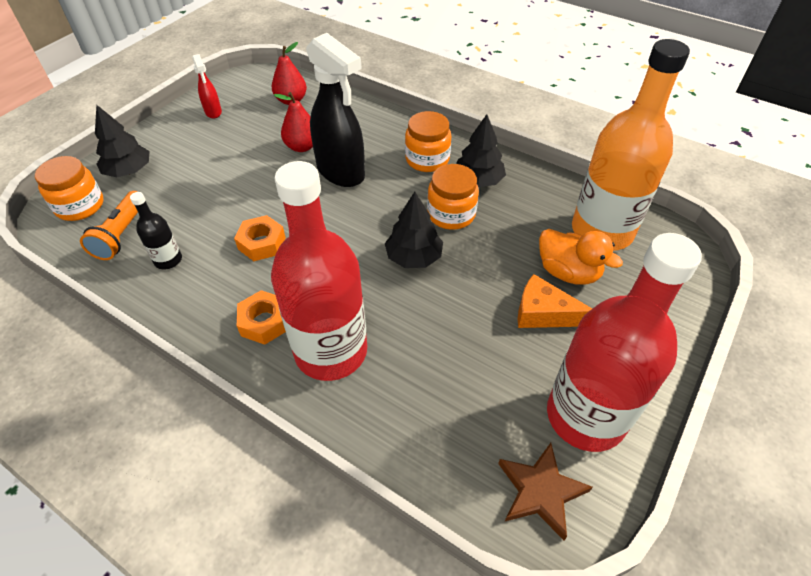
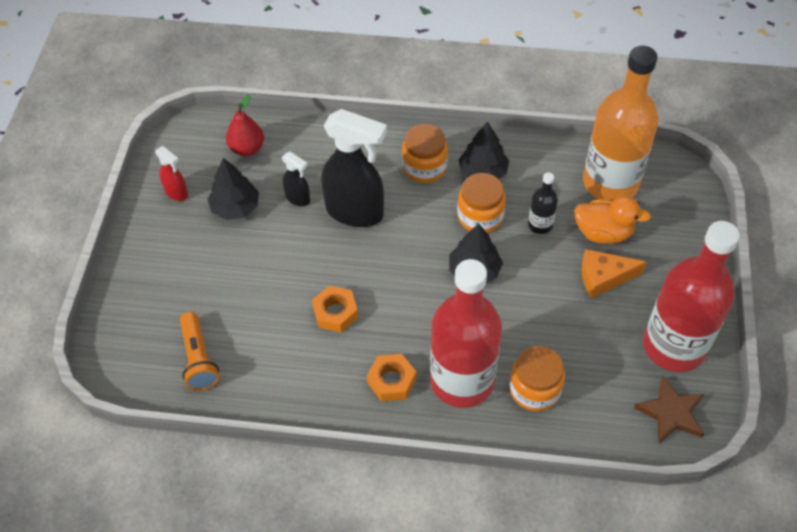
camera: 25 degrees left, 5 degrees up
(80, 206) = (131, 348): orange jar -> orange jar (534, 389)
(129, 171) = (147, 293): black tree -> black tree (235, 207)
(168, 260) = (264, 364): black bottle -> black bottle (540, 225)
(302, 146) = (298, 198): red pear -> black spray bottle

